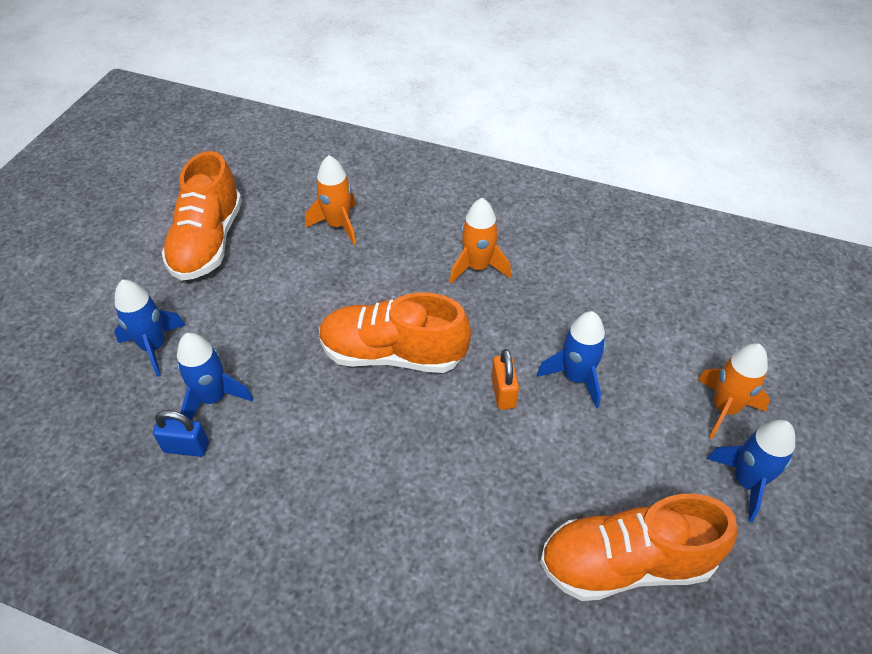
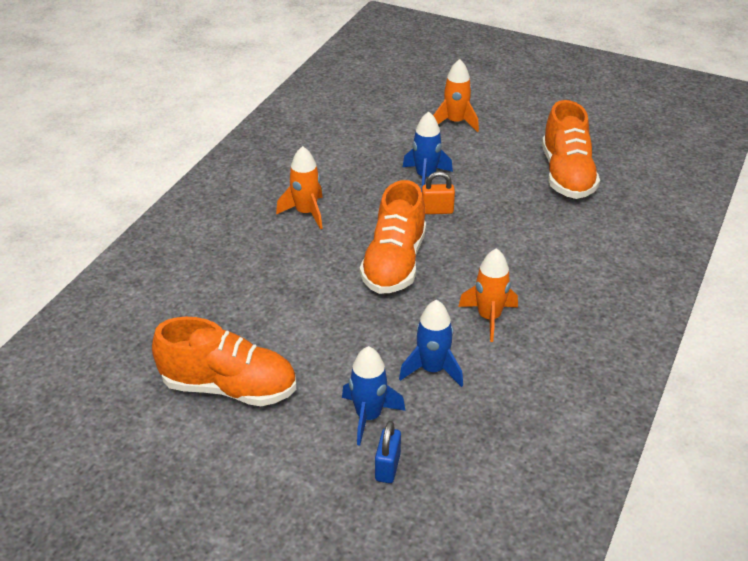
camera: 85 degrees left, 10 degrees down
(186, 447) = (483, 383): blue padlock -> blue padlock (387, 467)
(338, 225) = (230, 293): orange rocket -> orange rocket (489, 317)
(746, 482) = (509, 124): blue rocket -> none

